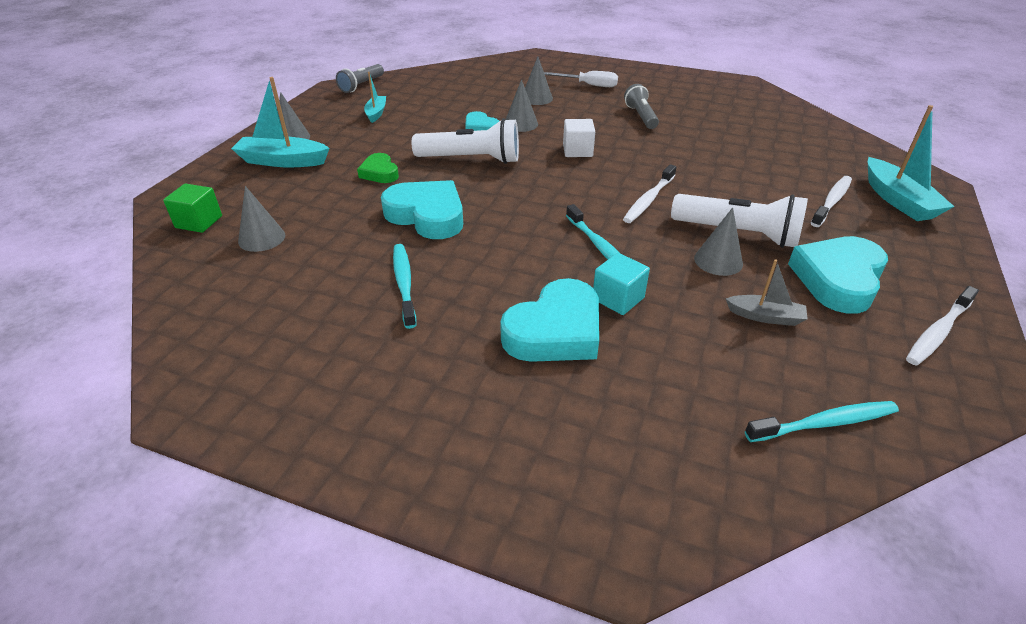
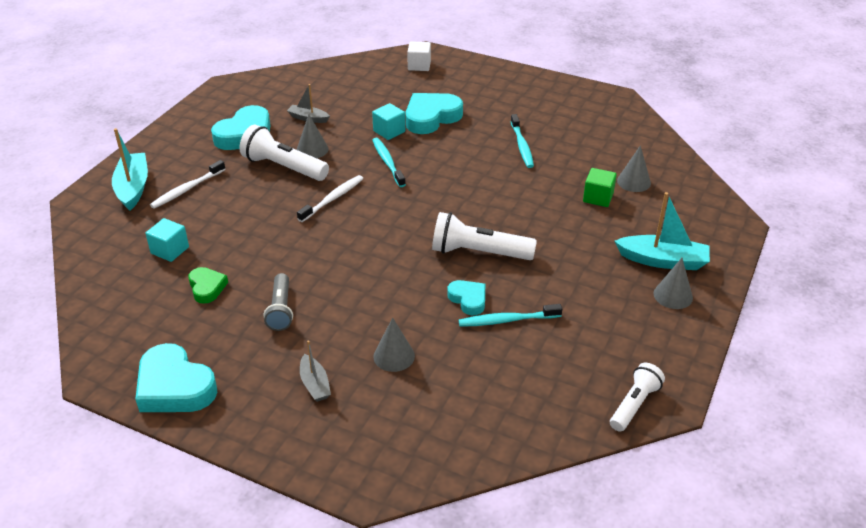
camera: 175 degrees left, 0 degrees up
(199, 222) = (691, 198): green cube -> green cube (598, 197)
(361, 85) = (634, 405): grey flashlight -> white flashlight
(376, 113) = (594, 335): turquoise boat -> none
(379, 173) = (563, 240): green heart -> green heart (207, 287)
(427, 215) = (513, 194): turquoise heart -> turquoise heart (174, 387)
(521, 124) = (422, 304): grey cone -> none
(577, 151) = (372, 258): white cube -> white cube (419, 65)
(589, 85) = (315, 384): white screwdriver -> grey boat
(781, 148) = (170, 250): none -> turquoise cube
(824, 423) = (317, 78): turquoise toothbrush -> turquoise toothbrush (507, 320)
(938, 332) = (220, 107): white toothbrush -> none

